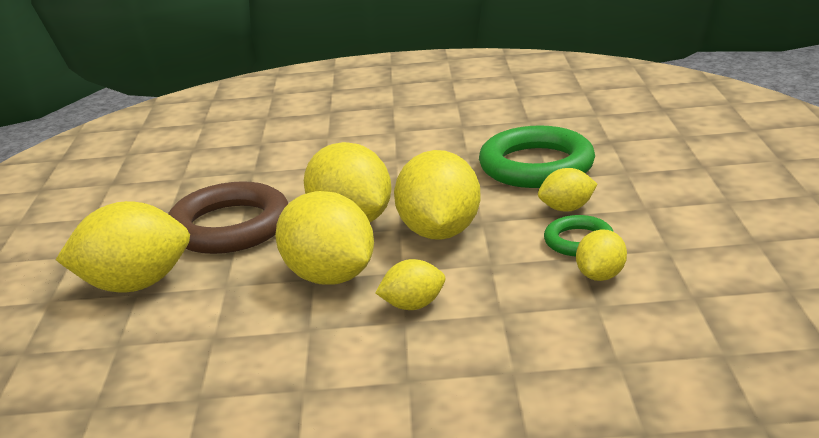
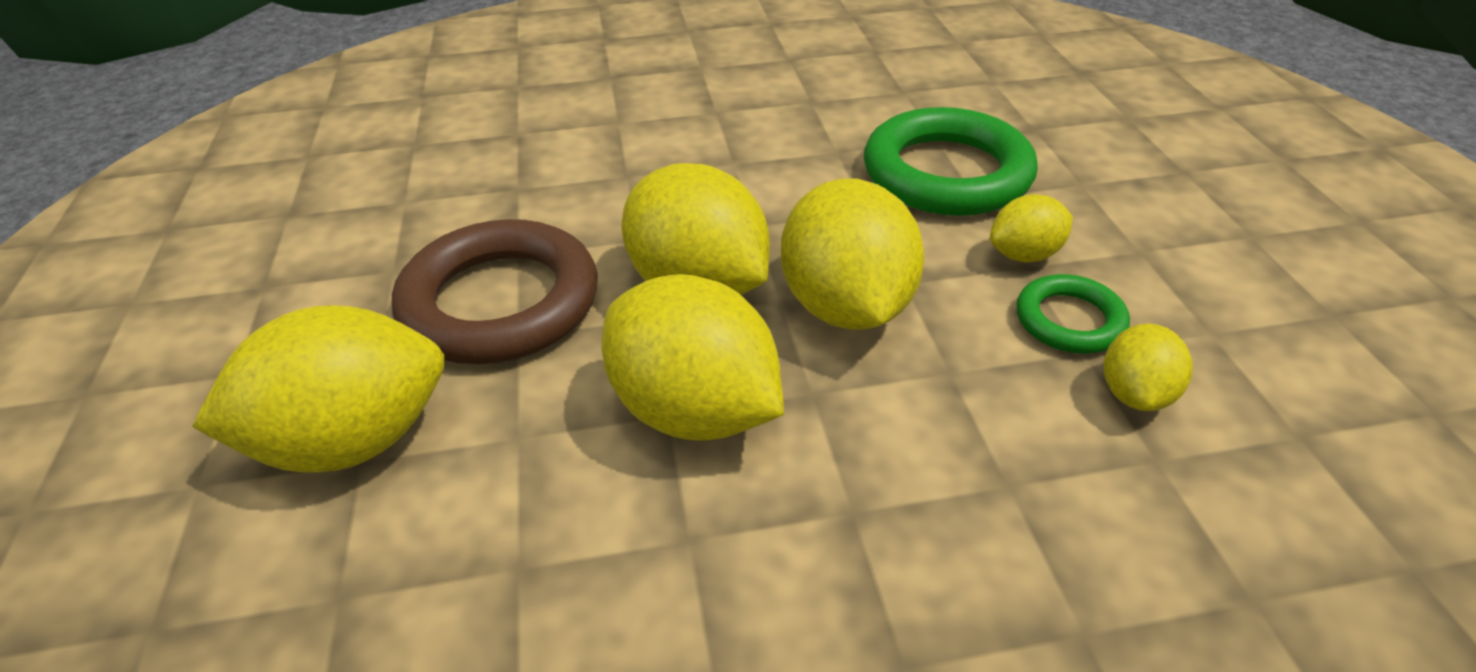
camera: 10 degrees left, 15 degrees up
(413, 305) = (855, 473): yellow lemon -> none

